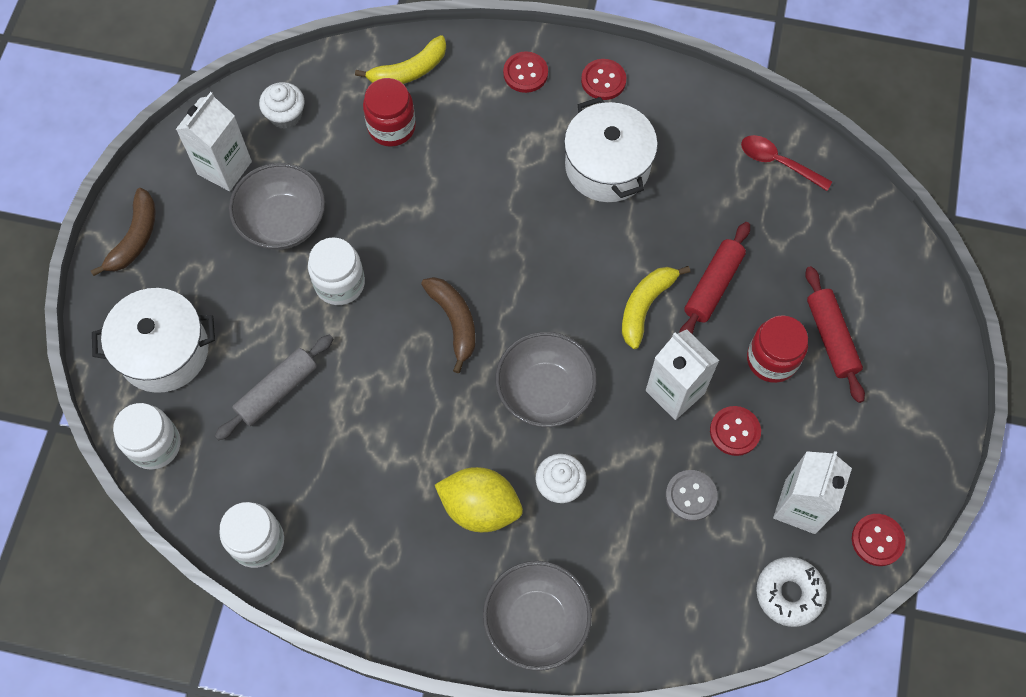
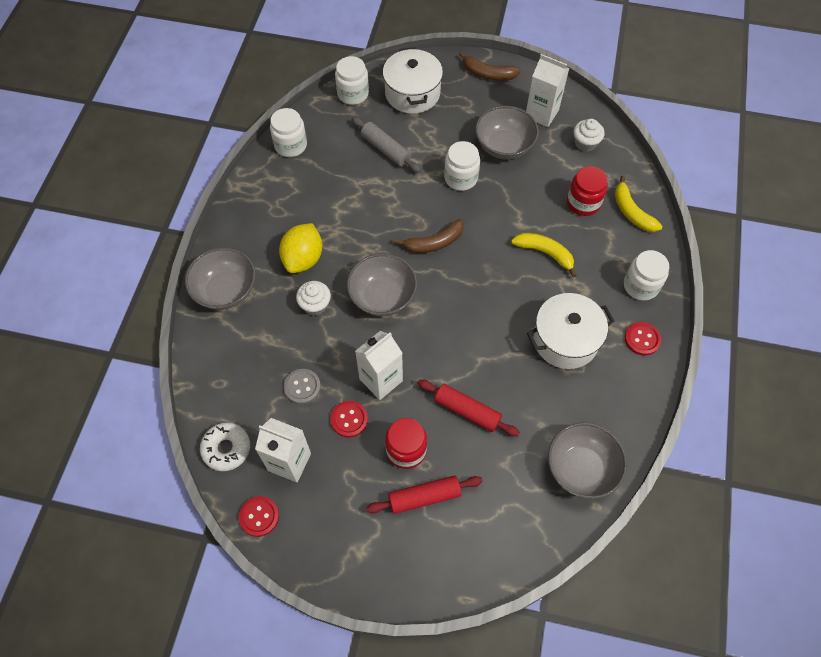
camera: 90 degrees right, 5 degrees down
(525, 73) = (641, 285): red button -> white jar
(645, 306) = (449, 362): yellow banana -> yellow banana (545, 253)
(778, 162) = (581, 468): red spoon -> grey bowl

